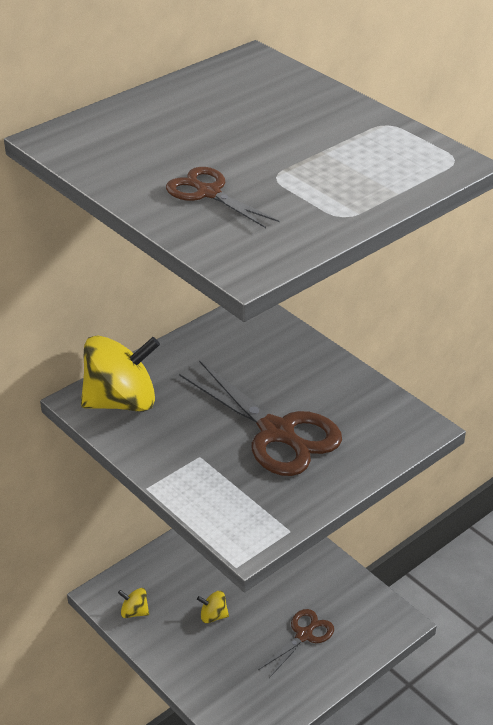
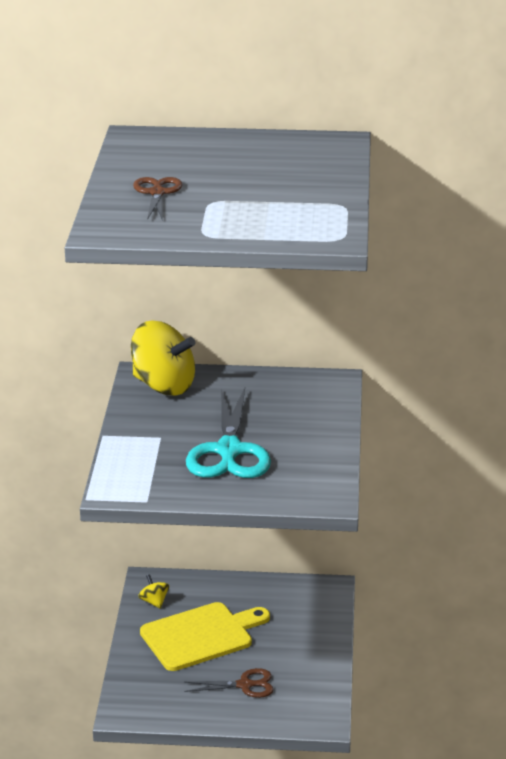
camera: 45 degrees right, 10 degrees down
(213, 616) = (201, 636): yellow spinning top -> yellow cutting board
(277, 433) = (229, 451): brown scissors -> turquoise scissors

